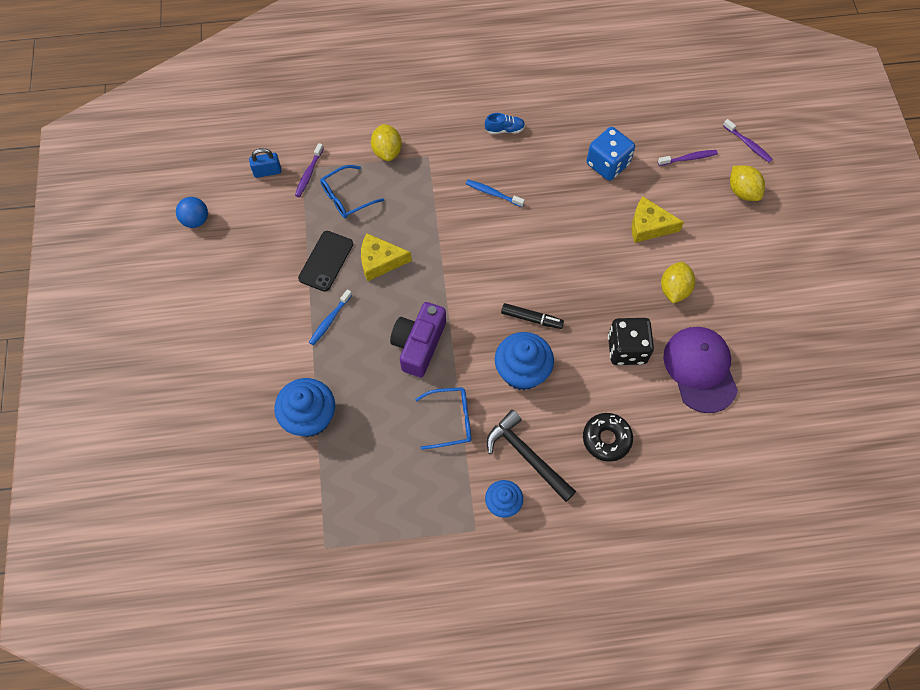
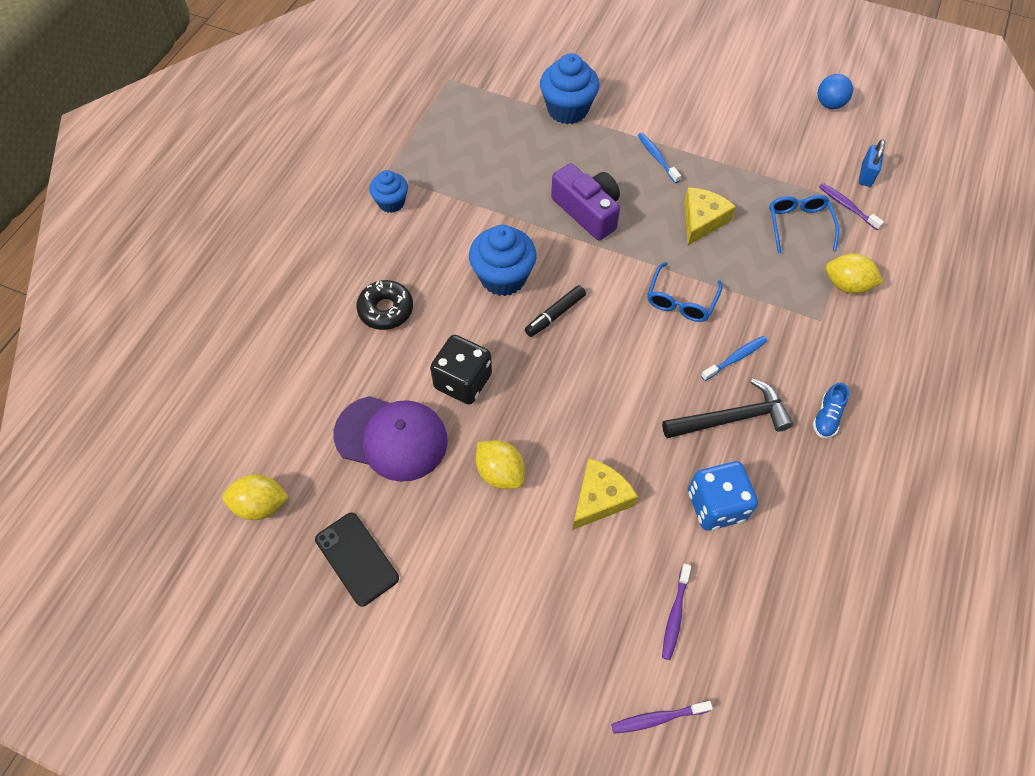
camera: 120 degrees right, 5 degrees down
(326, 261) = (726, 179): black phone -> black phone (356, 558)
(451, 420) = (494, 201): blue glasses -> blue glasses (681, 300)
(527, 455) = (419, 240): black hammer -> black hammer (732, 418)
(742, 191) = (585, 652): yellow lemon -> yellow lemon (261, 505)

